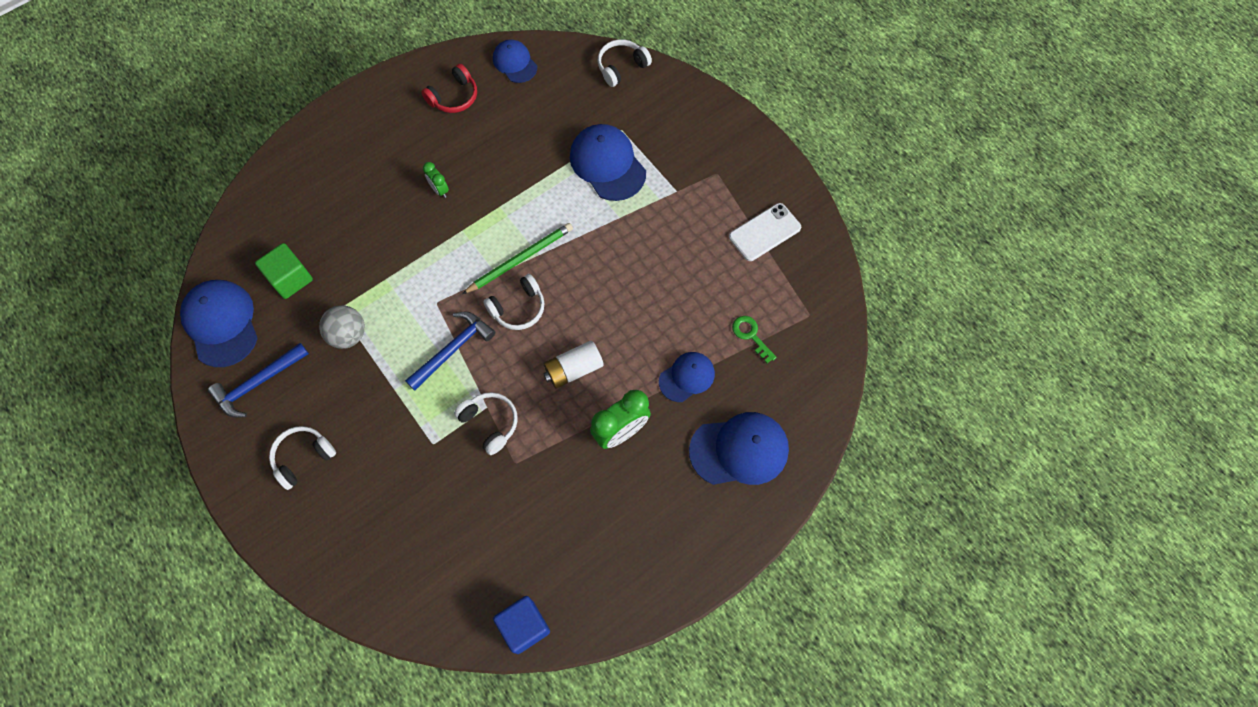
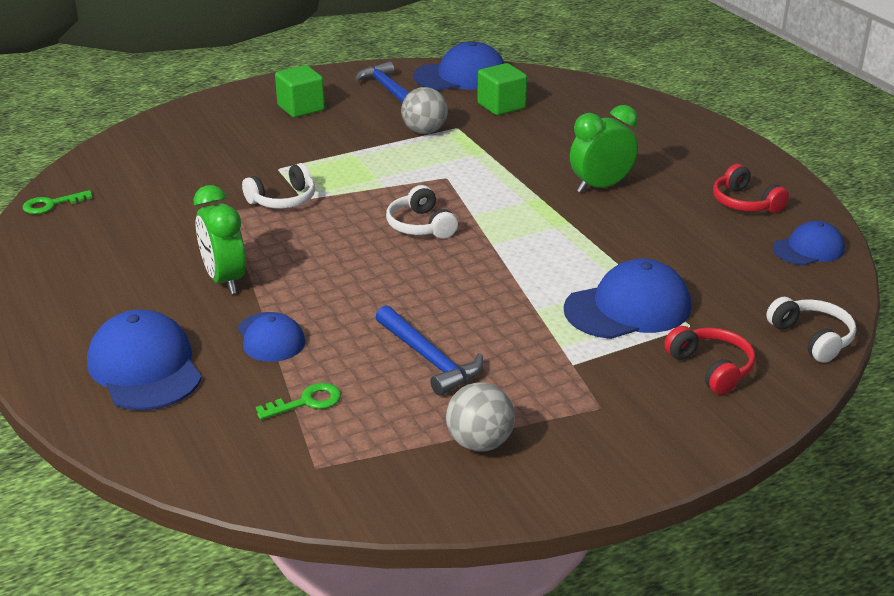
camera: 100 degrees right, 35 degrees down
(303, 457) = (301, 108): white headphones -> green cube
(439, 190) = (601, 187): green clock -> green clock, size x1.89
(453, 349) = (383, 184): blue hammer -> blue hammer (429, 359)
(520, 259) = (489, 232): green pencil -> none
(524, 626) = (51, 204): blue cube -> green key
(573, 369) = (323, 255): white battery -> none
(664, 118) = (711, 368): none -> red headphones
(739, 450) = (145, 367): blue cap -> blue cap turned 150 degrees clockwise
(764, 232) = (479, 443): white phone -> grey ball

